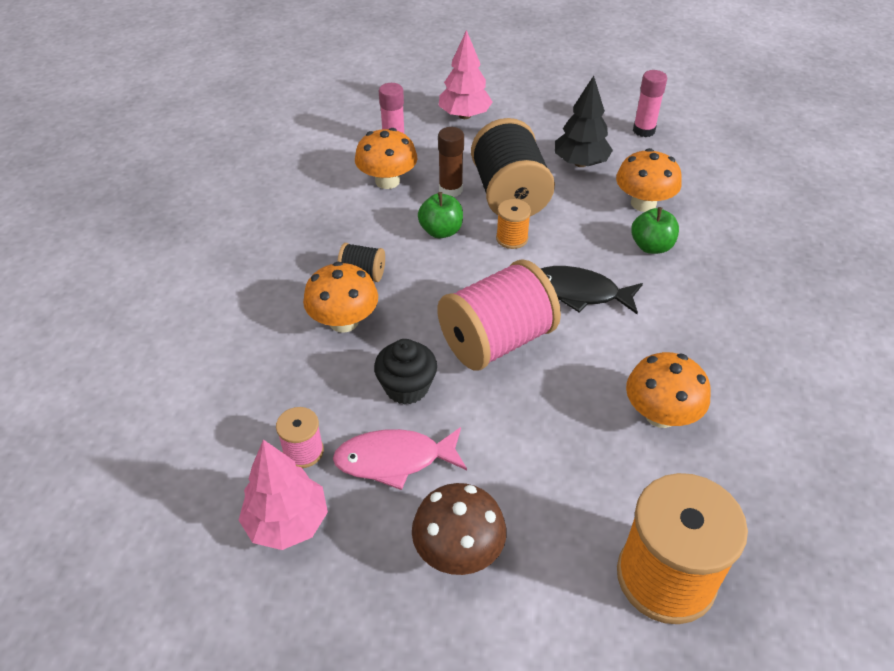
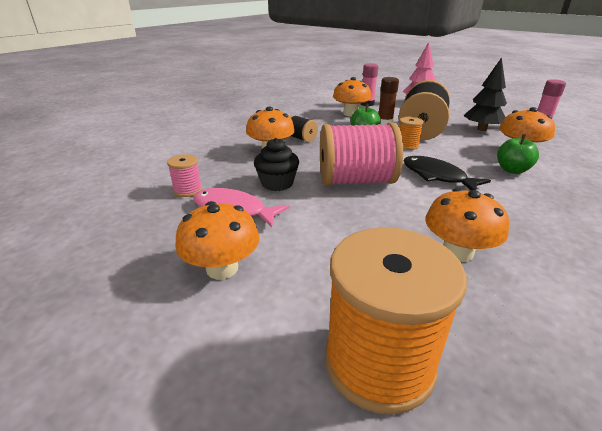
camera: 30 degrees right, 15 degrees down
(287, 522) = (140, 215): pink tree -> none
(458, 550) = (222, 268): brown mushroom -> orange mushroom

